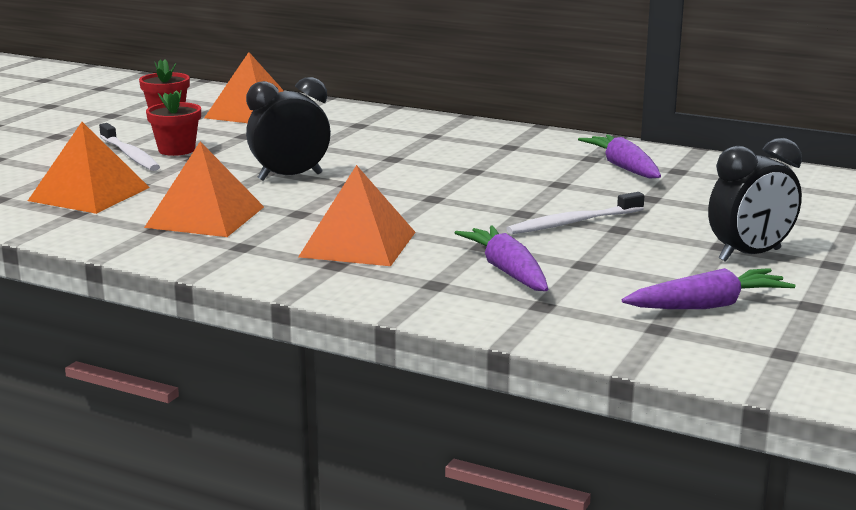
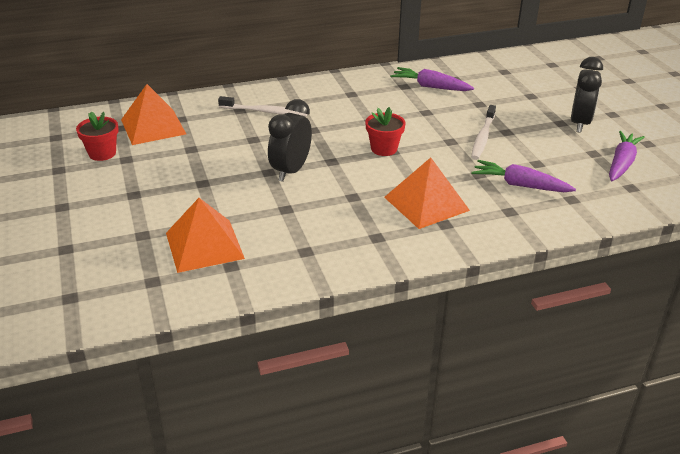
camera: 45 degrees left, 15 degrees up
(130, 155) = (155, 199): white toothbrush -> white toothbrush (265, 112)
(176, 150) = (176, 181): red flower pot -> red flower pot (384, 149)
(205, 217) = (312, 226): orange pyramid -> none

